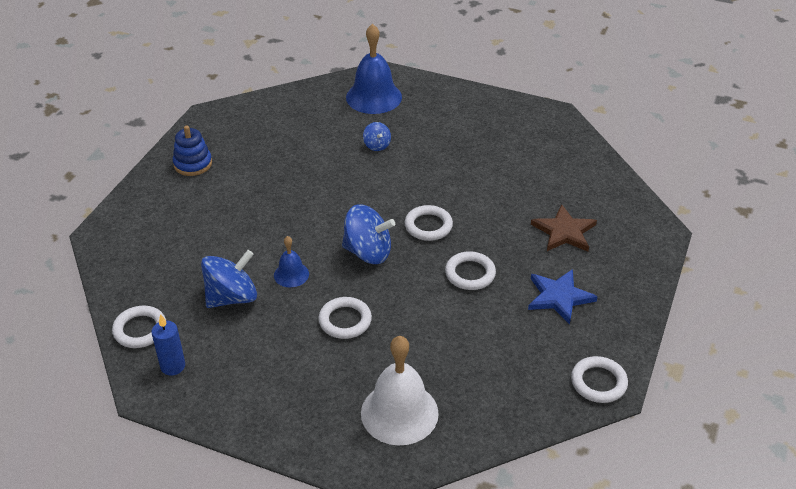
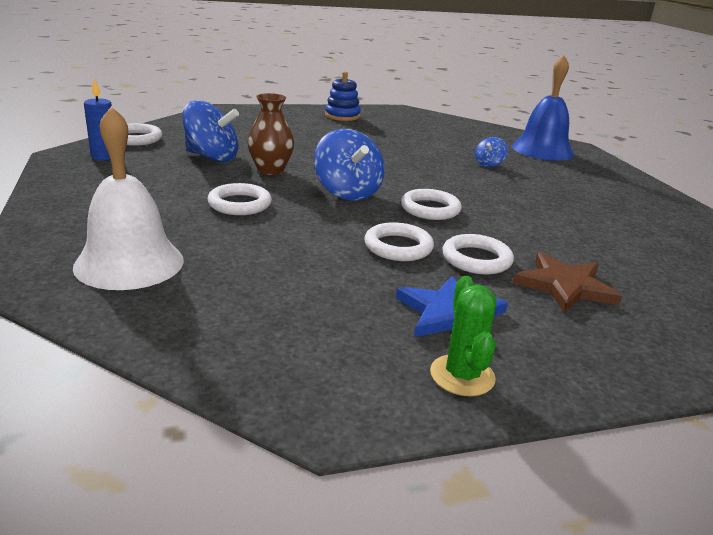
camera: 50 degrees right, 15 degrees down
(291, 274) = (270, 170): blue bell -> brown vase
(598, 382) = (332, 399): white ring -> white ring (476, 259)
(611, 326) = (462, 375): none -> green cactus

